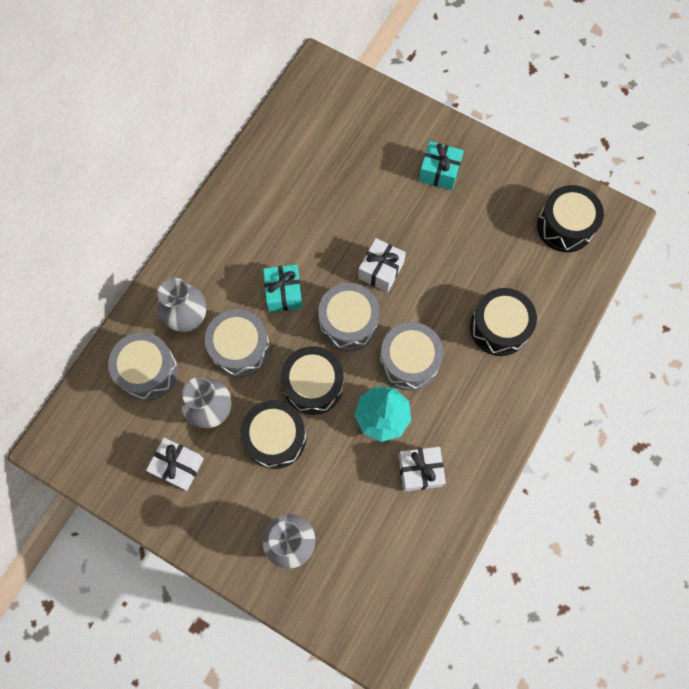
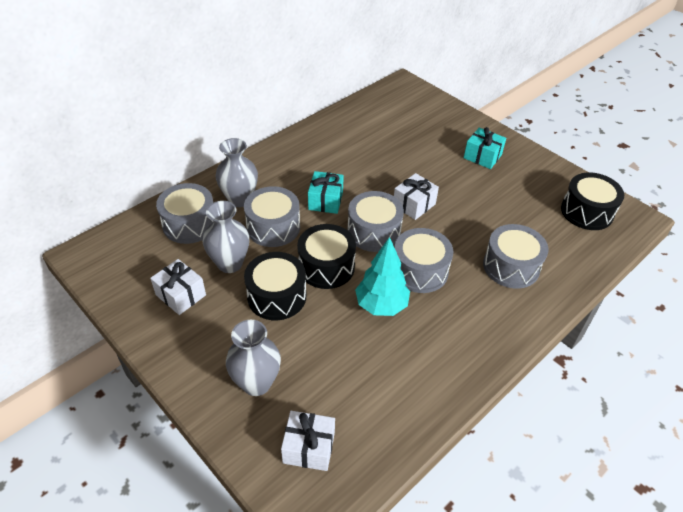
camera: 15 degrees right, 25 degrees down
(420, 471) = (404, 357): white gift -> white gift (309, 447)
(499, 327) = (511, 266): black drum -> grey drum

